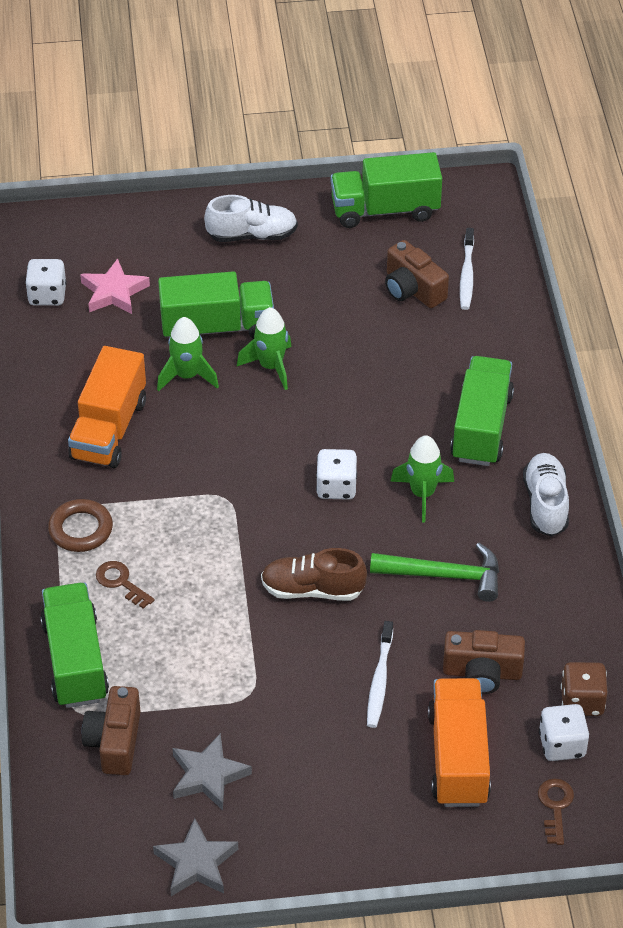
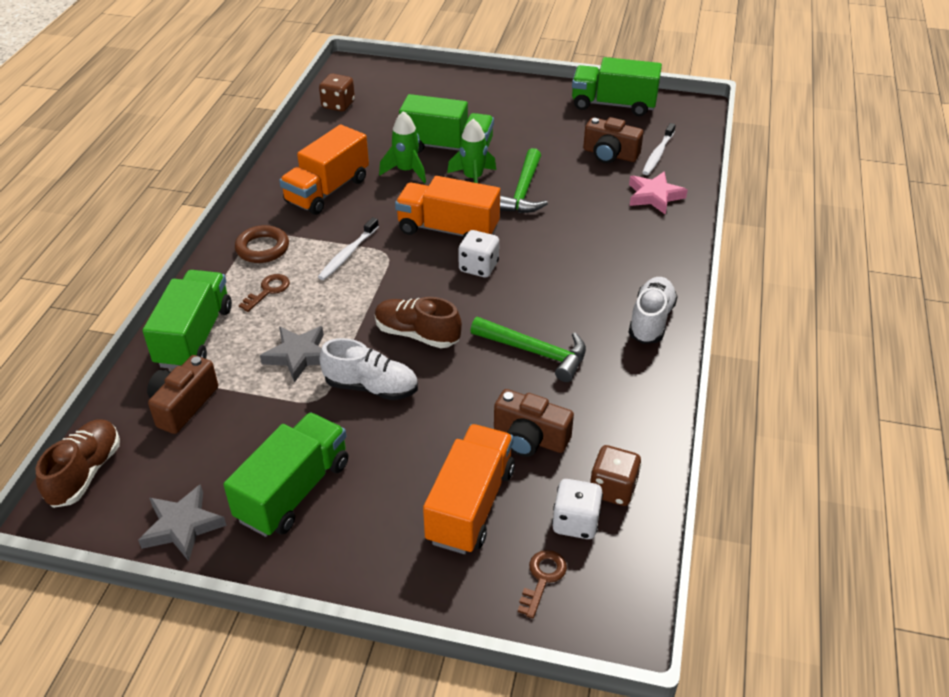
camera: 20 degrees right, 5 degrees down
(47, 295) = (338, 105): white dice -> brown dice
(63, 842) = (85, 473): none -> brown shoe
(114, 292) = (386, 112): pink star -> pink star (654, 196)
(121, 582) = (268, 291): brown key -> brown key turned 60 degrees clockwise
(208, 775) = (241, 454): grey star -> grey star (298, 355)
(252, 235) = (505, 100): white shoe -> white shoe (371, 387)
(278, 447) = (448, 230): none -> orange truck
(337, 370) = (523, 192): none -> green hammer
(379, 680) = (434, 419): white toothbrush -> white toothbrush (347, 254)
(412, 289) = (610, 154): brown camera -> brown camera turned 45 degrees counterclockwise
(422, 494) = (547, 288): green rocket -> none
(481, 427) = (621, 254): green truck -> green truck (294, 491)

